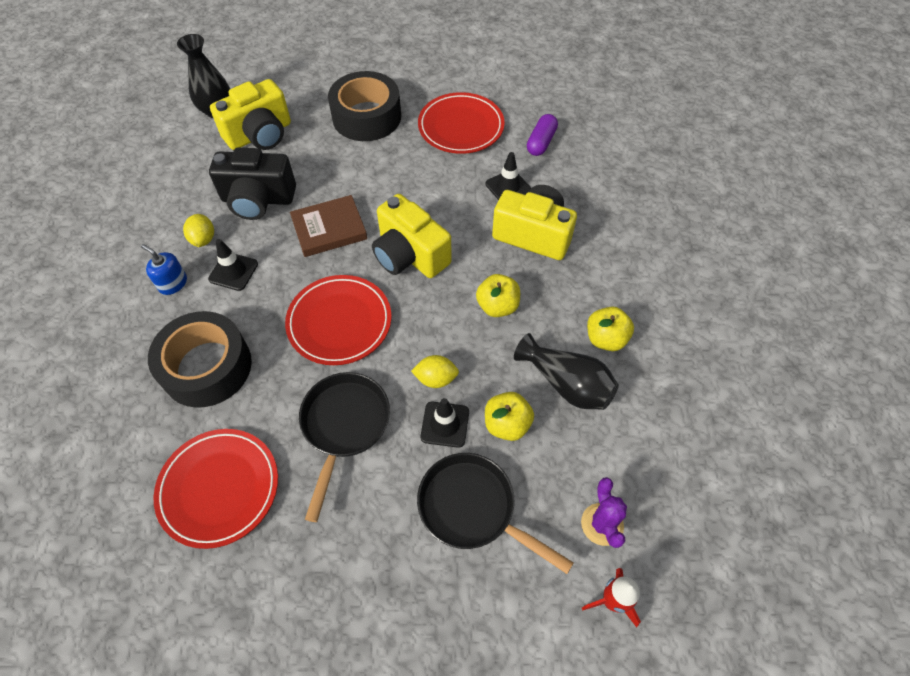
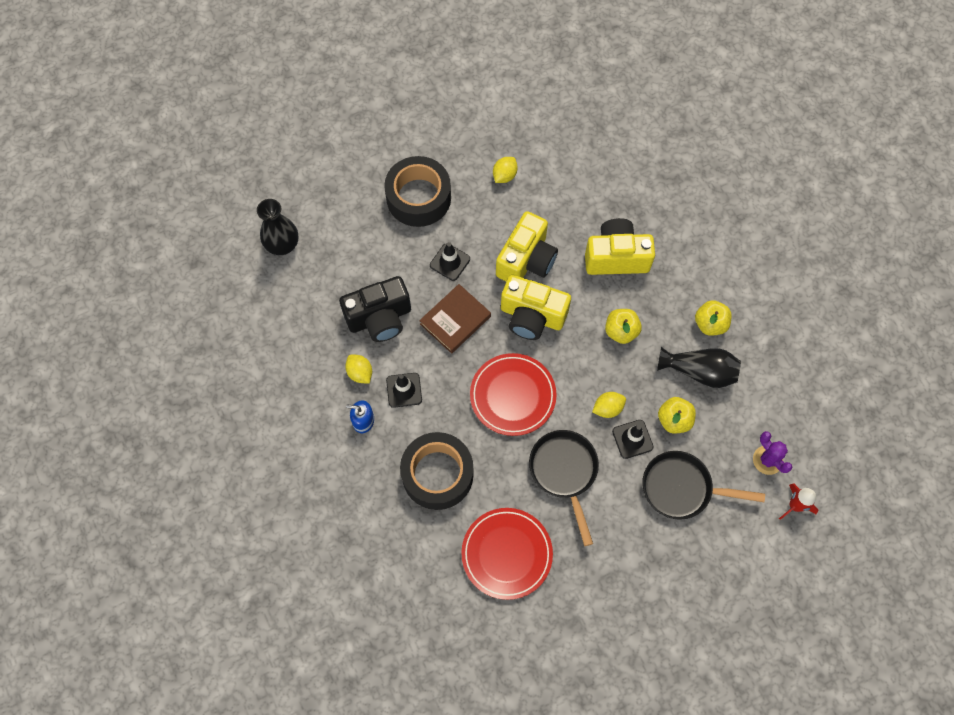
camera: 25 degrees left, 10 degrees up
(260, 135) = (338, 254): yellow camera -> yellow camera (526, 260)
(461, 127) = (504, 176): red plate -> yellow lemon
(508, 187) = (574, 220): black traffic cone -> black traffic cone (450, 262)
(541, 142) = (578, 165): purple capsule -> none

